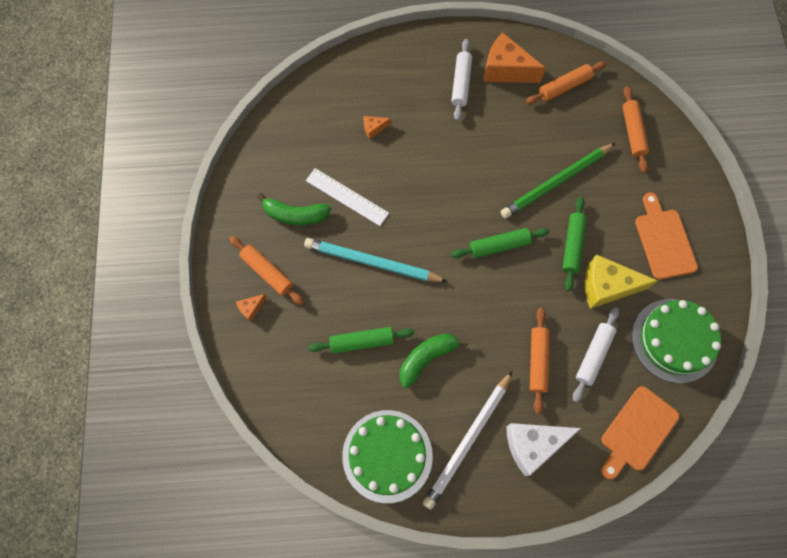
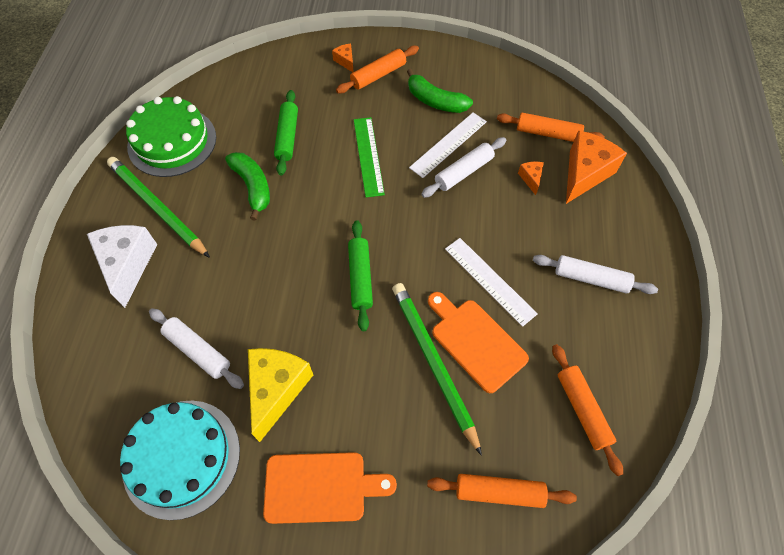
camera: 100 degrees right, 10 degrees down
(295, 215) = (435, 101): green banana -> green banana turned 75 degrees counterclockwise
(372, 263) = (368, 156): turquoise pencil -> green ruler
(376, 181) = (463, 172): none -> white rolling pin
(468, 441) = (157, 208): white pencil -> green pencil
(479, 151) = (489, 280): none -> white ruler
(506, 70) = (611, 337): orange cheese -> orange cheese (584, 174)
(537, 361) = (213, 289): orange rolling pin -> orange rolling pin (547, 133)
(572, 246) = (341, 361): green rolling pin -> none
(637, 431) = (94, 377): orange cutting board -> orange cutting board (475, 341)
(674, 340) = (181, 457): green cake -> turquoise cake

